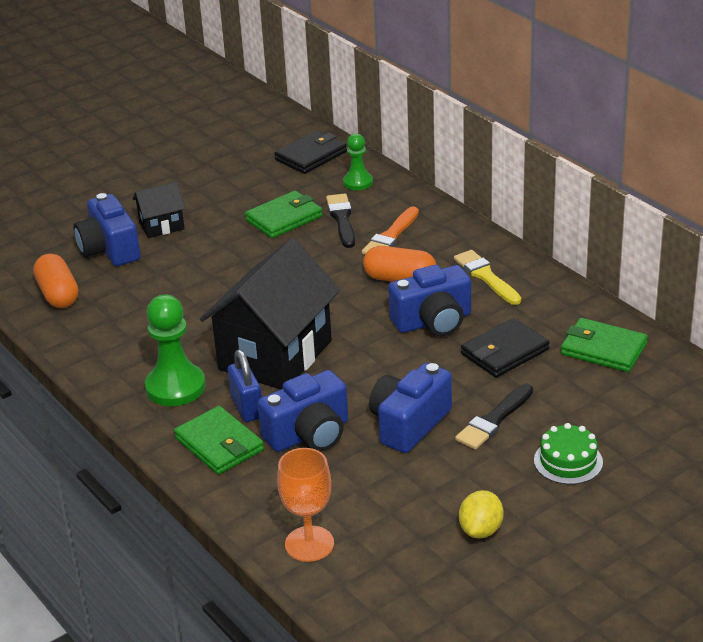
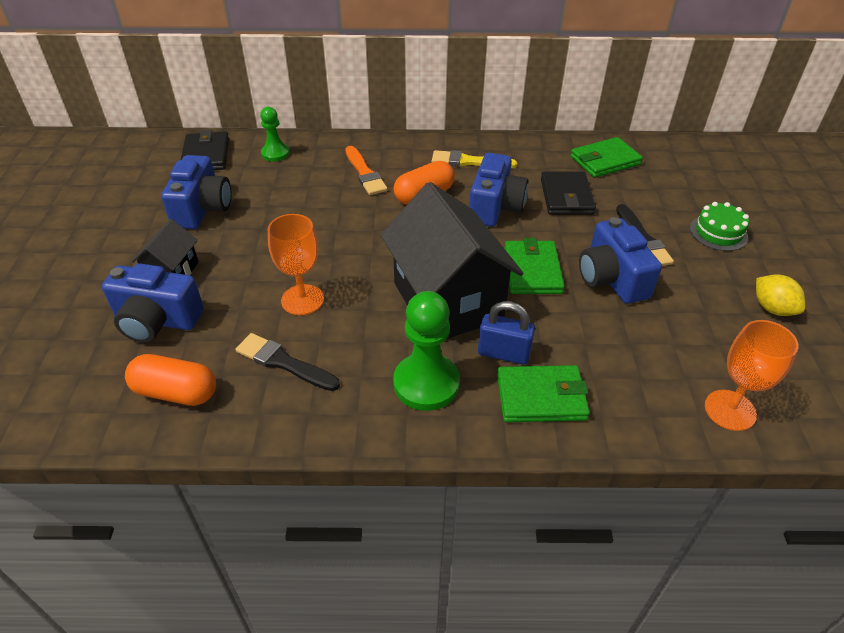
camera: 55 degrees left, 10 degrees up
(198, 292) = (302, 300): none -> orange goblet
(284, 218) = (267, 206): green wallet -> green wallet (532, 270)
(309, 434) = (577, 336): blue camera -> blue camera (202, 209)
(342, 219) = (310, 182): black brush -> black brush (283, 362)

